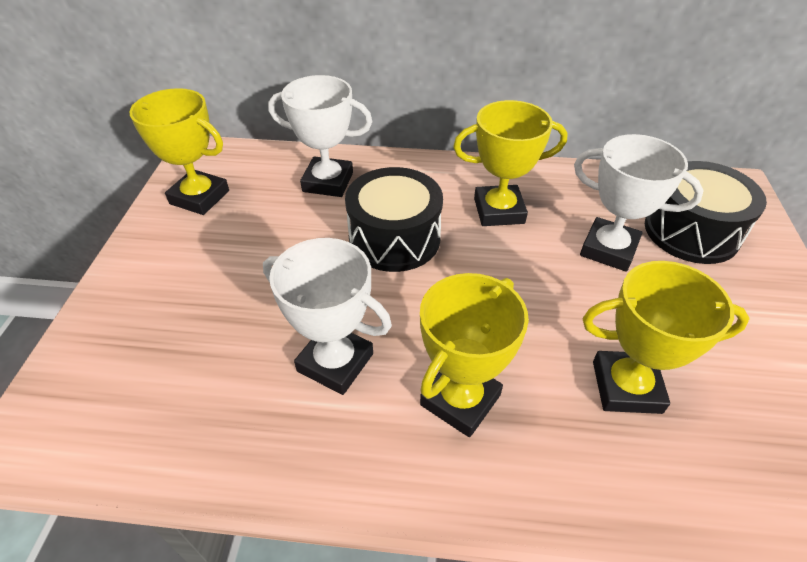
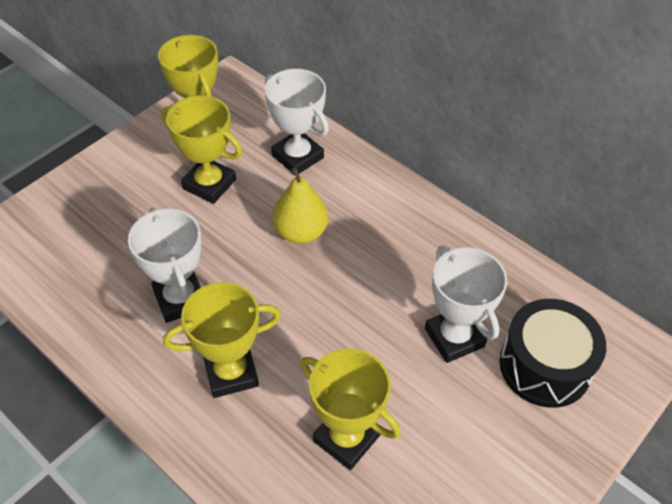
camera: 35 degrees right, 5 degrees up
(394, 238) = (301, 232): black drum -> yellow pear
(499, 211) = (402, 255): yellow trophy -> yellow trophy (209, 184)

